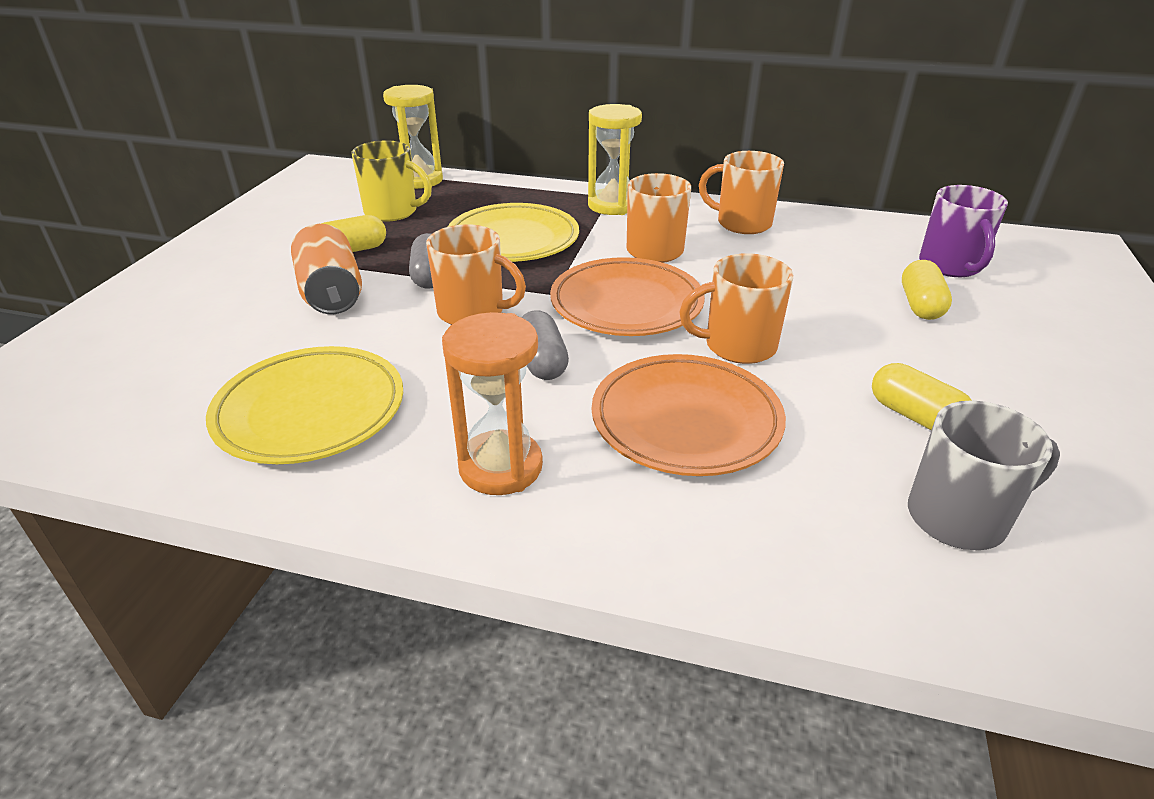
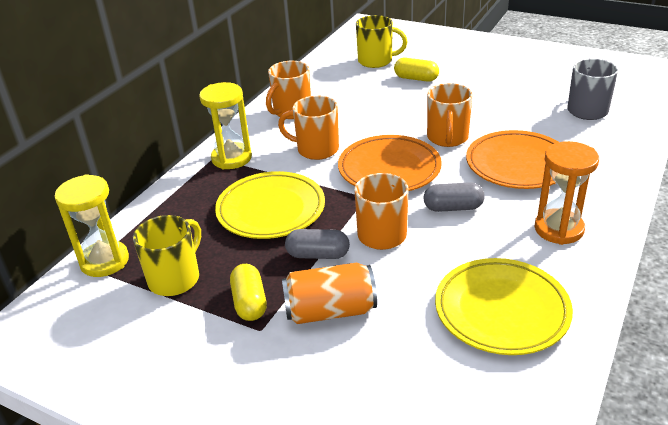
camera: 75 degrees left, 0 degrees up
(915, 416) = (516, 103): yellow capsule -> none
(950, 266) = (376, 61): purple mug -> yellow mug

